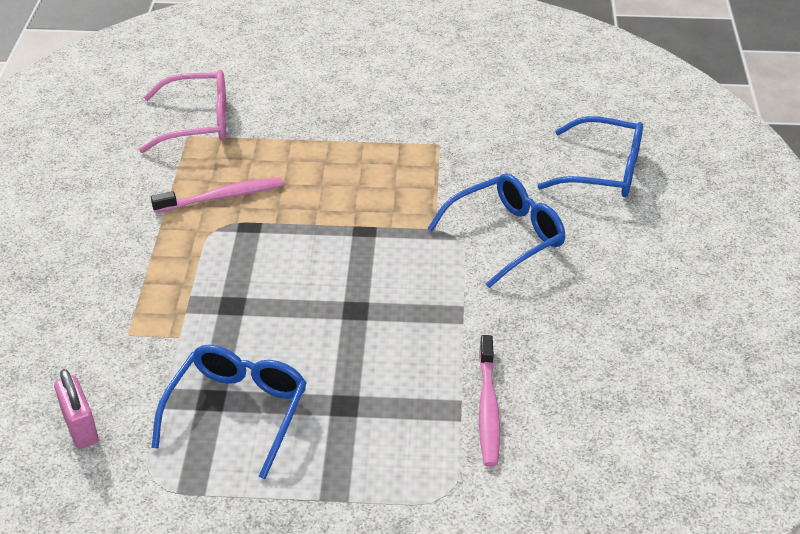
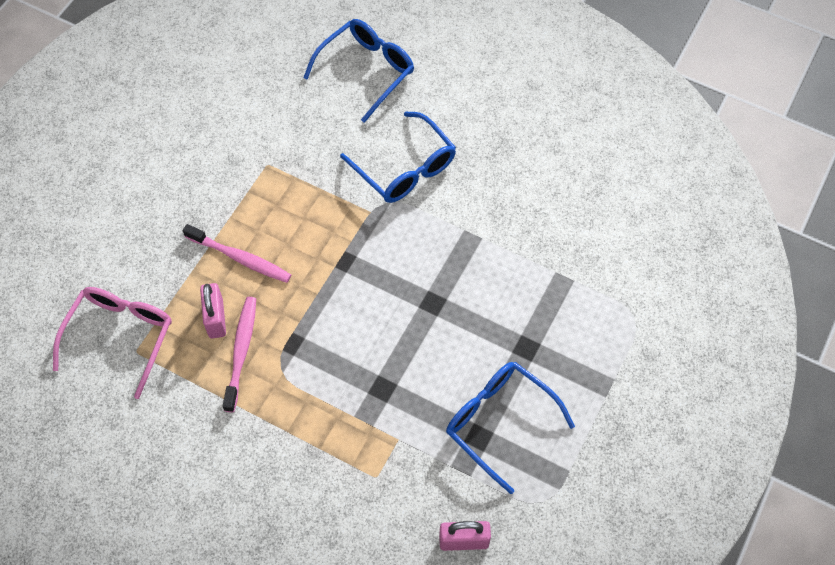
camera: 65 degrees left, 20 degrees up
(248, 170) = (216, 318): none -> pink padlock
(488, 408) = (570, 259): pink toothbrush -> pink toothbrush (240, 258)
(506, 236) = (405, 168): blue glasses -> blue glasses turned 150 degrees clockwise

